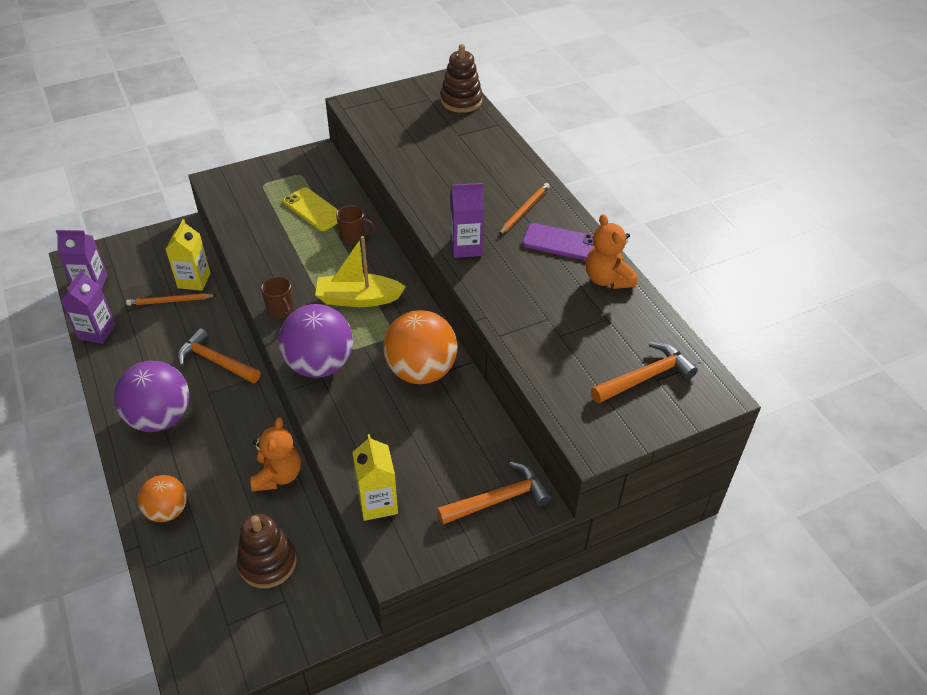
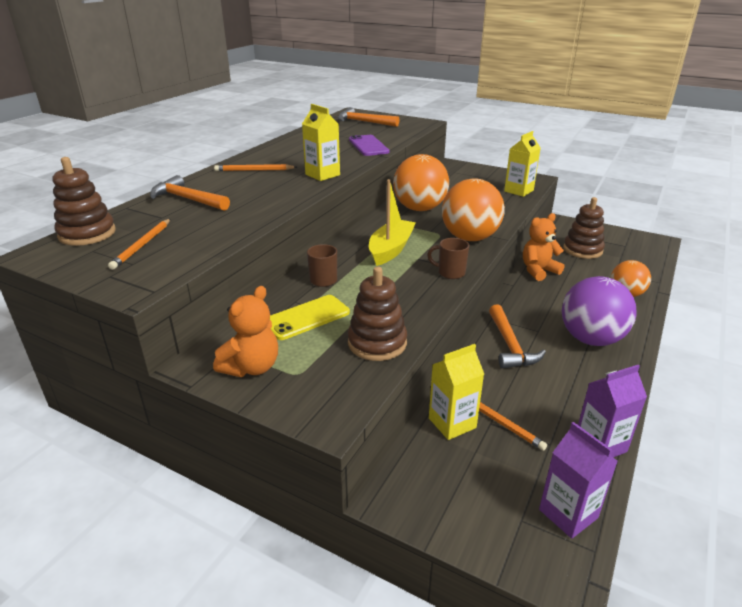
camera: 125 degrees left, 15 degrees down
(249, 226) = (377, 343): none -> brown stacking toy
(281, 310) = (450, 273): brown mug -> brown mug turned 90 degrees counterclockwise
(313, 209) = (306, 317): yellow phone -> yellow phone turned 45 degrees clockwise
(319, 365) = (469, 238): purple ball -> orange ball
(358, 299) = (391, 249): yellow boat -> yellow boat turned 120 degrees counterclockwise
(414, 117) = (142, 245): none -> orange pencil
(466, 247) = (322, 175): purple carton -> yellow carton
(498, 499) = (464, 170): orange hammer -> orange hammer (188, 199)
(561, 243) = (278, 155): purple phone -> purple phone (368, 146)
(607, 279) = (298, 140): orange teddy bear -> orange teddy bear (252, 367)

